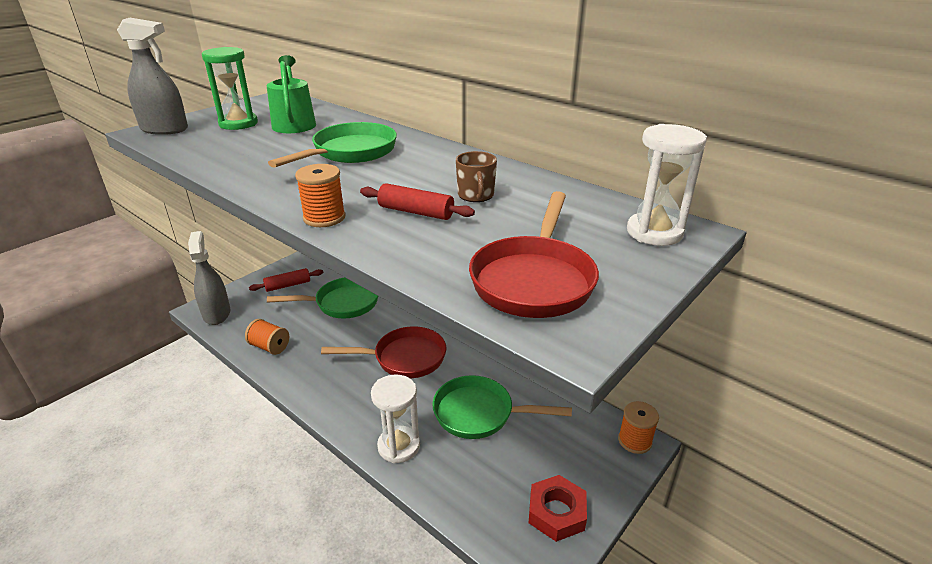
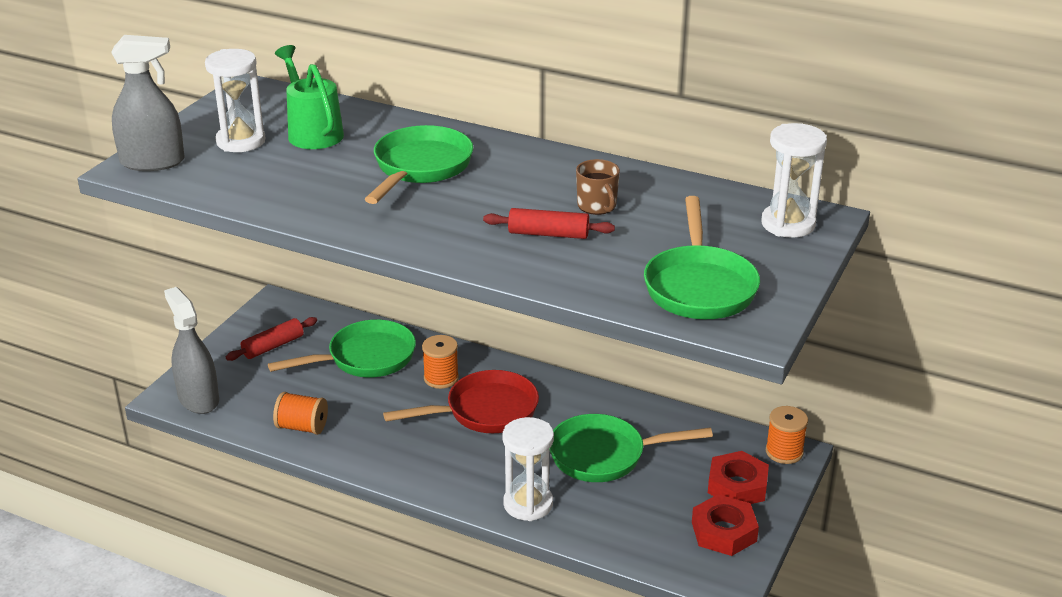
camera: 15 degrees left, 0 degrees up
(238, 124) = (241, 141): green hourglass -> white hourglass
(324, 218) = (459, 253): orange spool -> orange spool (441, 378)
(534, 280) = (699, 286): red pan -> green pan
(583, 466) = (737, 486): none -> red nut

